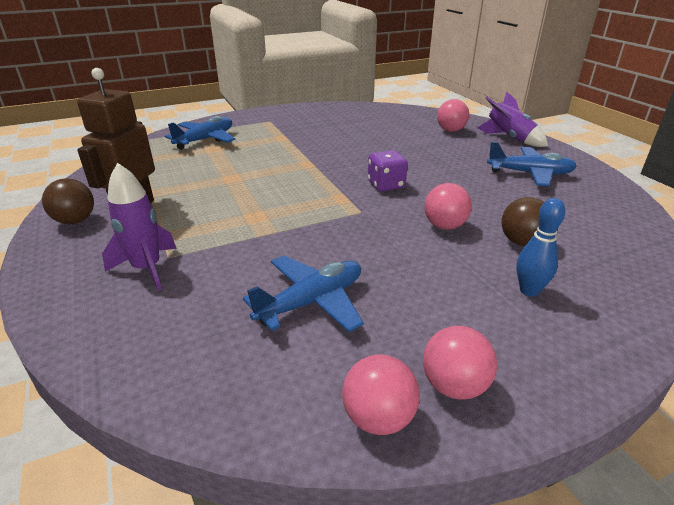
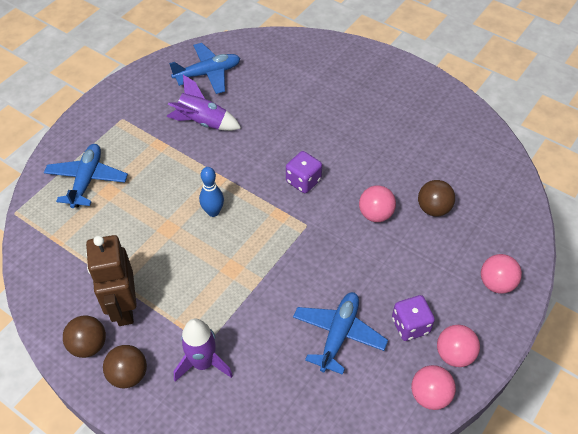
camera: 30 degrees left, 20 degrees up
(75, 250) = (128, 375): none -> brown ball
(411, 329) = (410, 325): none -> purple dice
(450, 130) = (306, 68): pink ball -> pink ball (496, 283)
(509, 138) = (362, 63): purple rocket -> purple rocket (202, 122)
(529, 290) = (458, 257): blue bowling pin -> blue bowling pin (213, 212)
(530, 174) = (402, 115): blue plane -> blue plane (208, 73)

